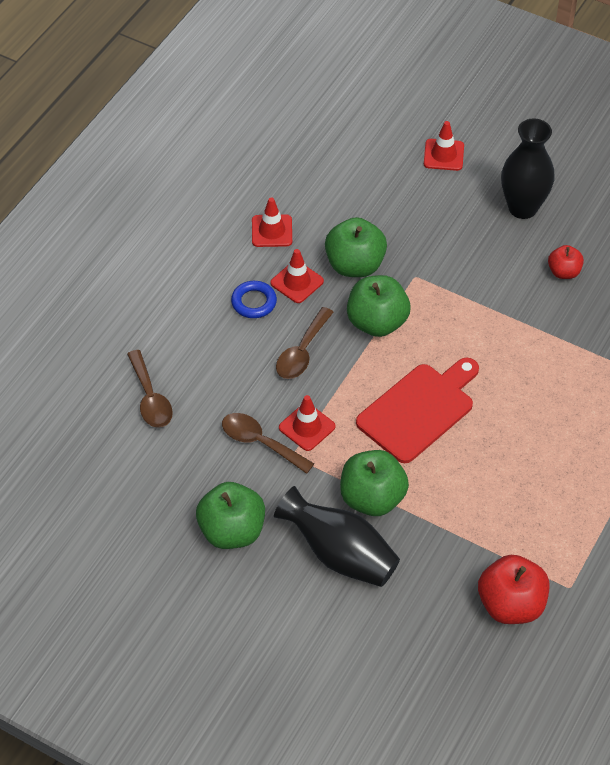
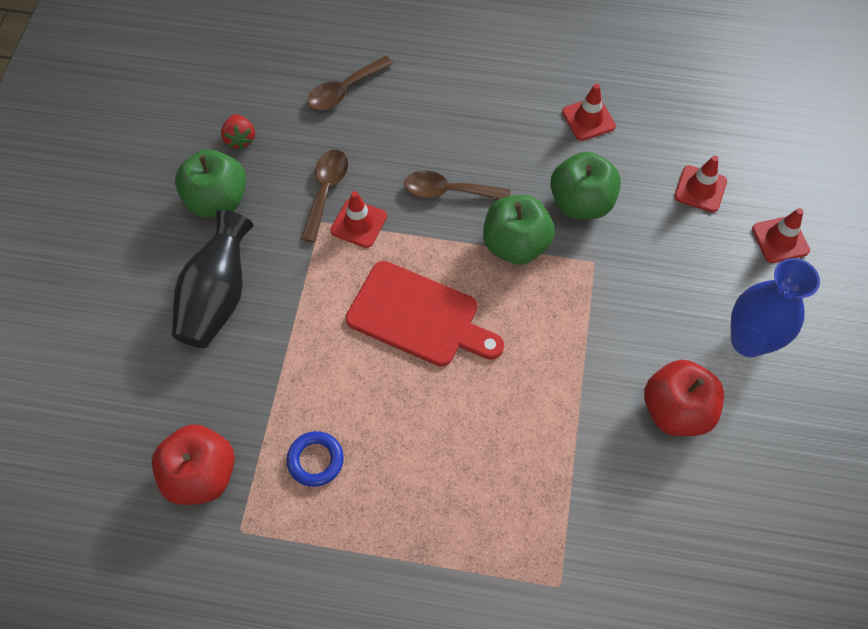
camera: 70 degrees right, 10 degrees up
(168, 496) = (240, 139): none -> red strawberry
(254, 302) = (491, 133): blue ring -> blue ring (315, 460)
(297, 282) = (534, 160): red traffic cone -> red traffic cone (700, 189)
(372, 498) = (293, 306): green apple -> none
(522, 208) = (748, 341): black vase -> blue vase
(564, 272) = (675, 410): red apple -> red apple, size x1.75

